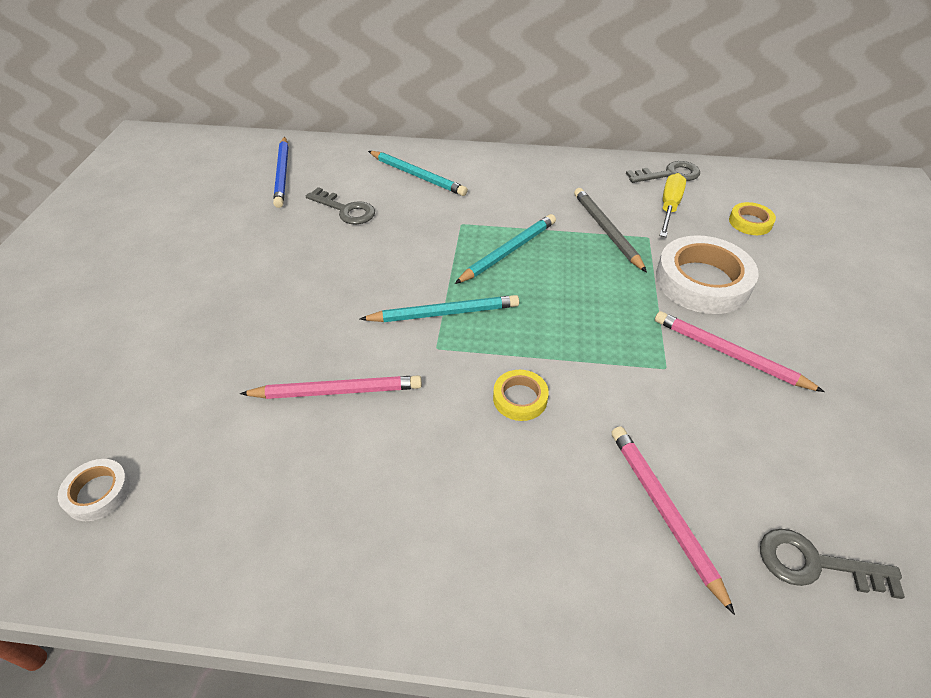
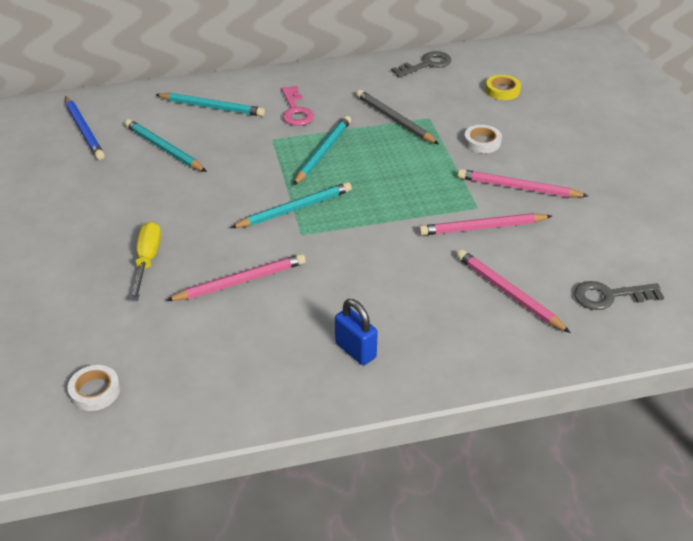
camera: 20 degrees left, 5 degrees down
(345, 210) = (164, 149): grey key -> turquoise pencil
(422, 537) = (355, 350): none -> blue padlock
(501, 197) = (296, 111): none -> pink key
(520, 398) = (382, 252): yellow tape -> none
(661, 399) = (482, 228): none -> pink pencil
(669, 207) = (436, 91): yellow screwdriver -> yellow screwdriver (147, 261)
(702, 281) = (482, 142): white tape -> white tape, size x0.50

